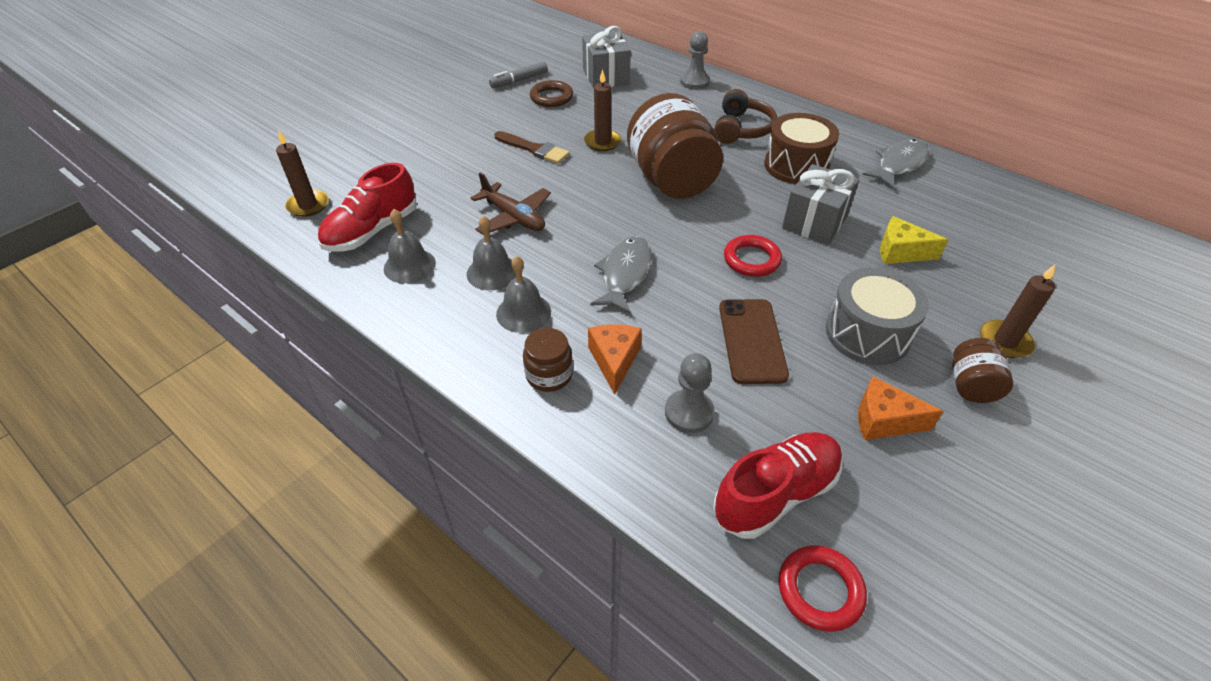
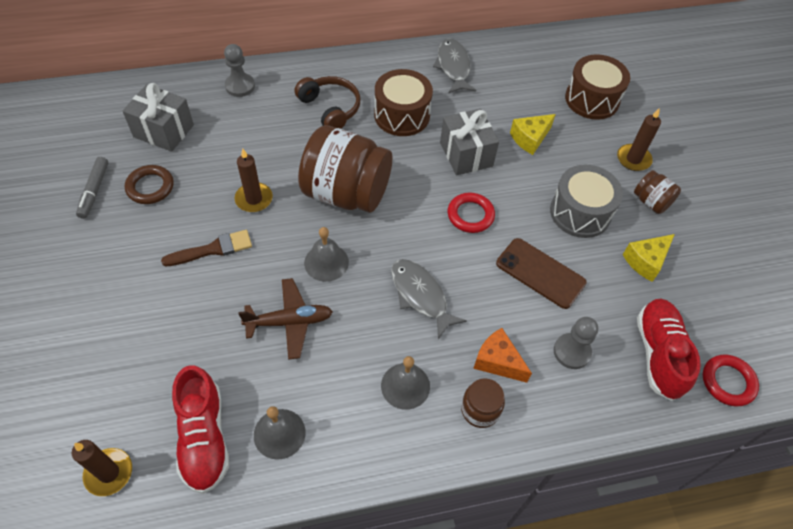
camera: 55 degrees left, 10 degrees up
(492, 272) = (342, 378): grey bell -> grey bell (326, 262)
(884, 421) = (646, 261): orange cheese -> yellow cheese
(1027, 269) = (592, 99): none -> brown drum

